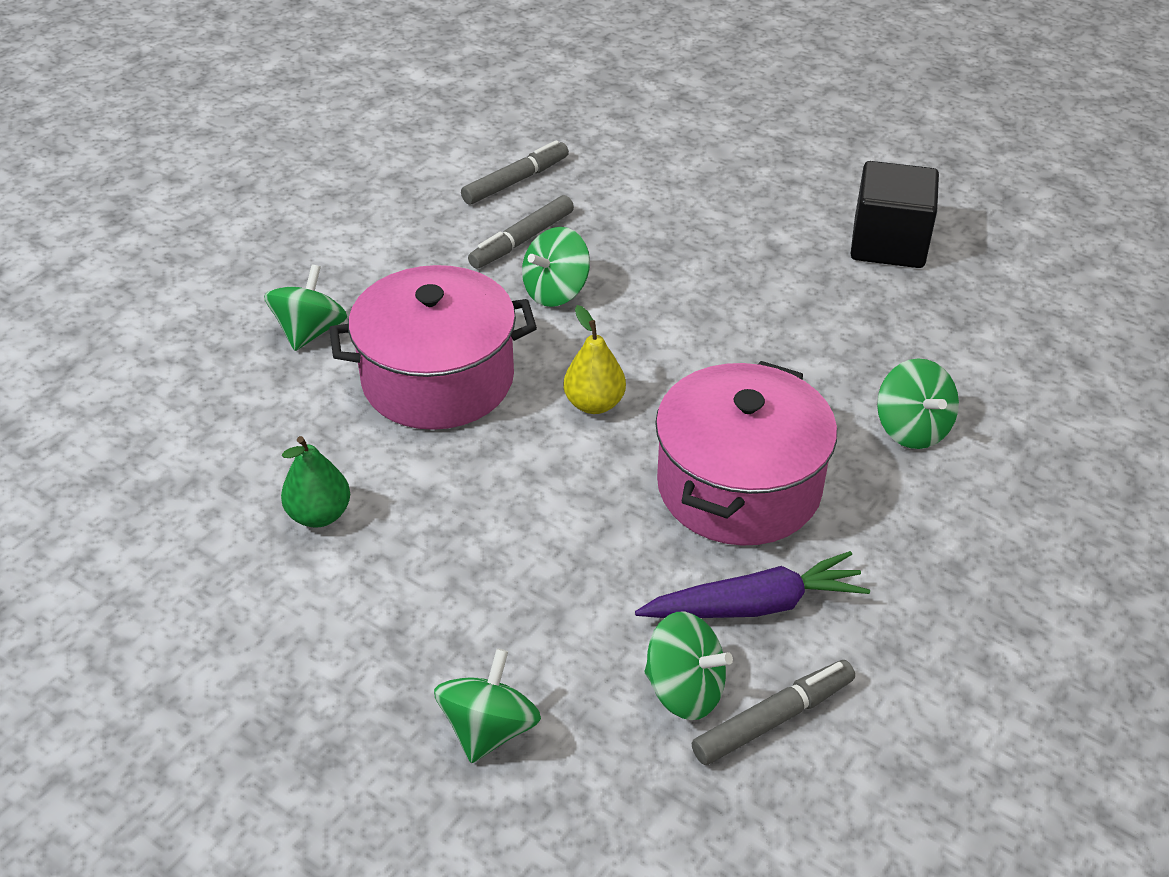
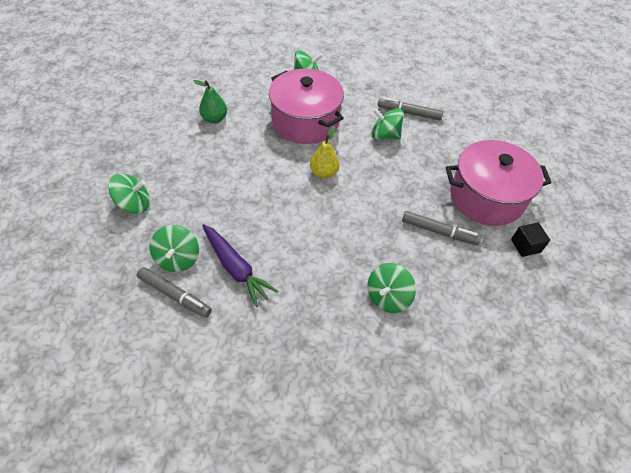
camera: 60 degrees right, 10 degrees up
(516, 181) = (446, 96): grey marker -> grey marker (439, 232)
(739, 486) = (304, 239): pink pot -> pink pot (486, 197)
(888, 244) = (525, 246): black cube -> black cube, size x0.53

